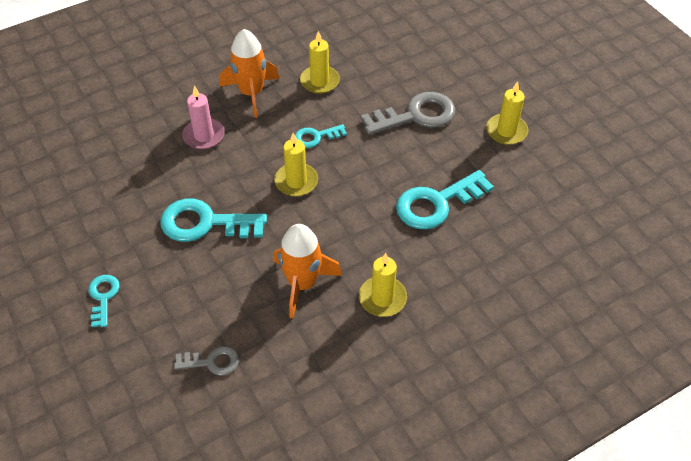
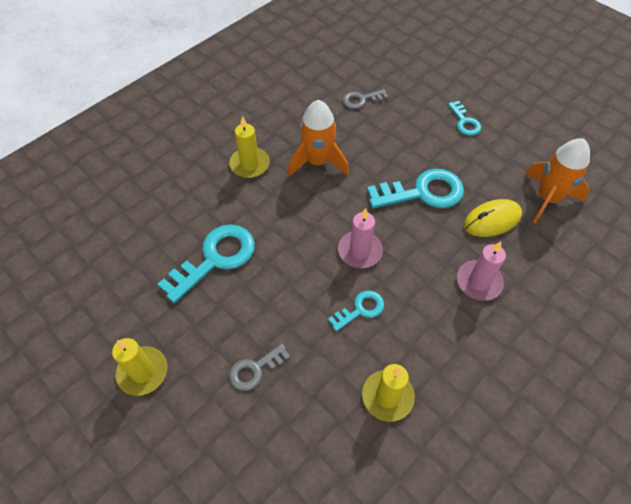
camera: 165 degrees right, 5 degrees up
(154, 182) = (492, 220): none -> yellow mouse
(251, 93) = (460, 355): orange rocket -> orange rocket (547, 198)
(296, 181) = (359, 251): yellow candle -> pink candle
(415, 115) = (255, 369): grey key -> grey key, size x0.54

